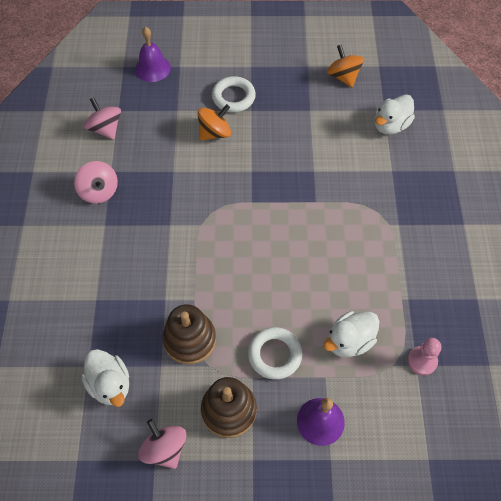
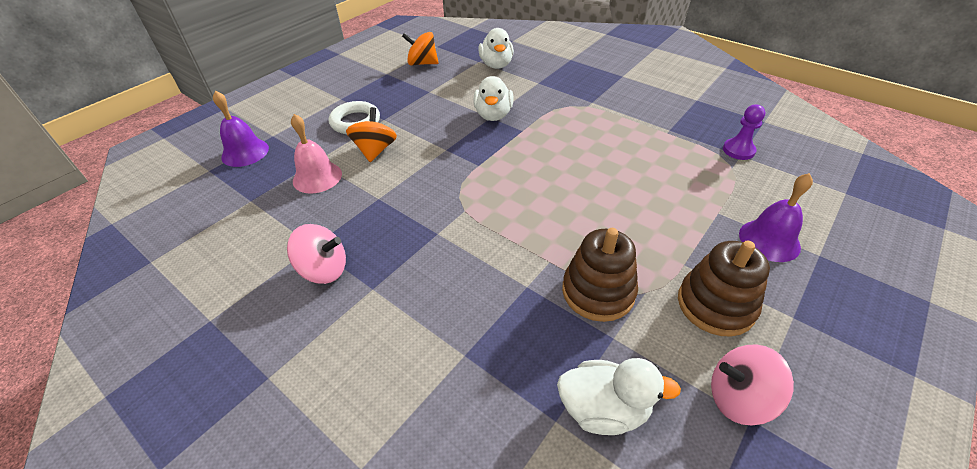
camera: 50 degrees left, 15 degrees down
(105, 129) = (256, 221): pink spinning top -> none
(164, 124) = (317, 177): none -> pink bell
(274, 355) = (668, 234): white ring -> none
(349, 341) = (688, 180): white duck -> white duck (493, 115)
(422, 361) = (738, 150): pink pawn -> purple pawn

